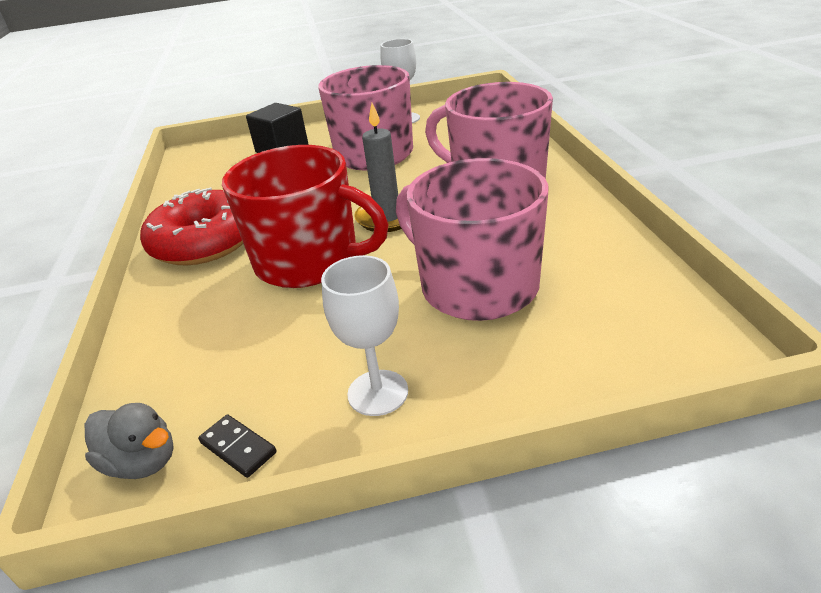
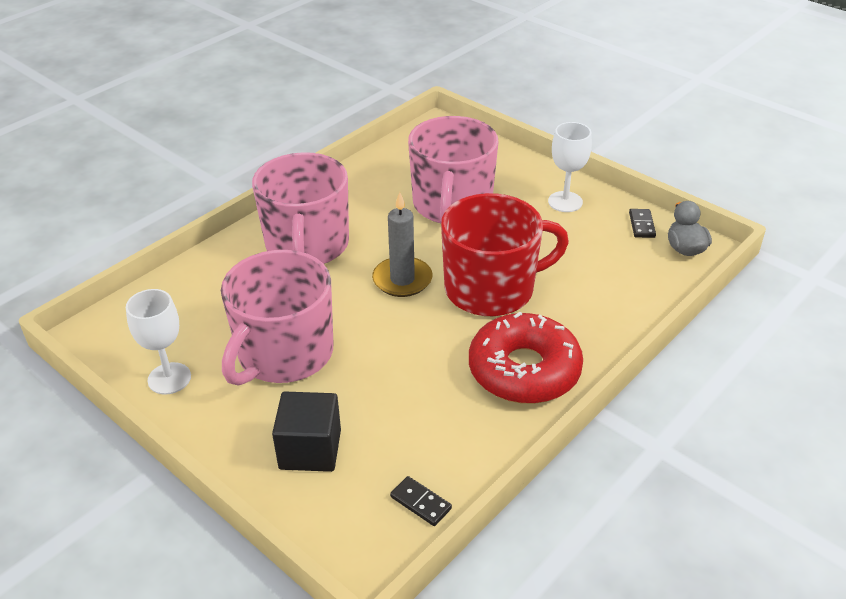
camera: 130 degrees left, 5 degrees up
(191, 172) = (420, 503): none -> black domino
(309, 261) = (491, 289): red mug -> red mug turned 90 degrees clockwise

